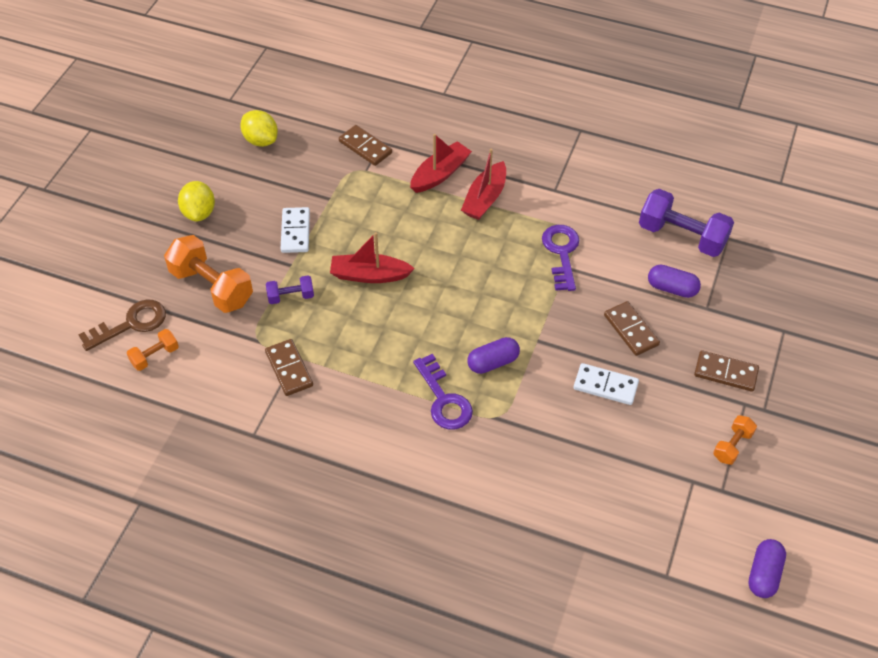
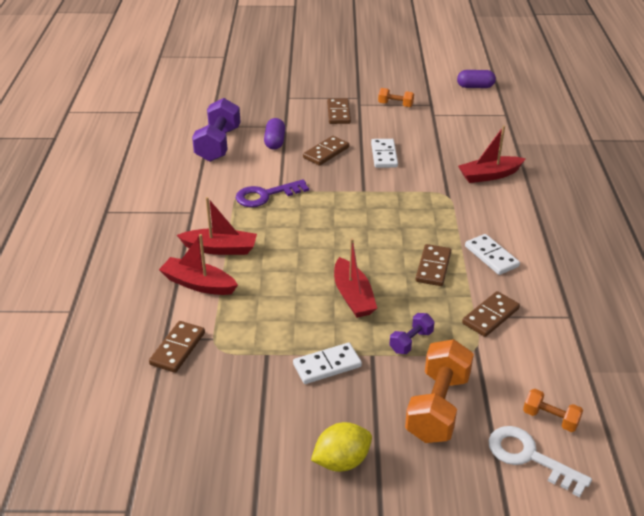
camera: 110 degrees left, 15 degrees down
(131, 324) = (529, 457): brown key -> white key
(261, 140) = (197, 446): yellow lemon -> none
(291, 296) = (411, 341): purple dumbbell -> purple dumbbell turned 75 degrees clockwise
(372, 410) = (491, 256): none -> white domino
(380, 352) = (433, 267): none -> brown domino
(444, 399) = (452, 223): purple key -> none
(493, 362) = (400, 207): purple capsule -> none
(521, 480) = (489, 175): none -> red boat

